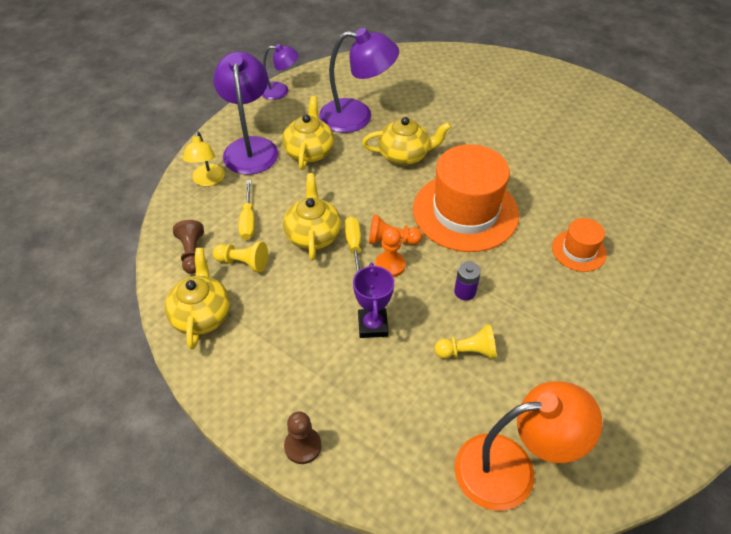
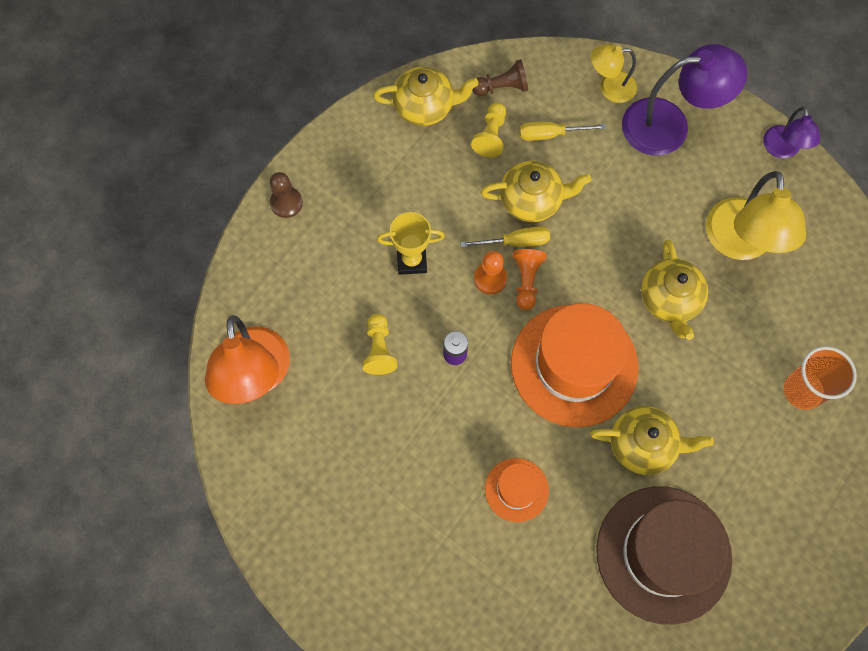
camera: 90 degrees right, 20 degrees up
(309, 151) = (667, 190): yellow teapot -> yellow teapot (643, 445)
(357, 116) = (740, 243): purple lamp -> yellow lamp
(372, 325) = (412, 260): purple trophy -> yellow trophy
(469, 95) = (802, 391): none -> orange cup
(604, 168) = (663, 554): none -> brown hat

